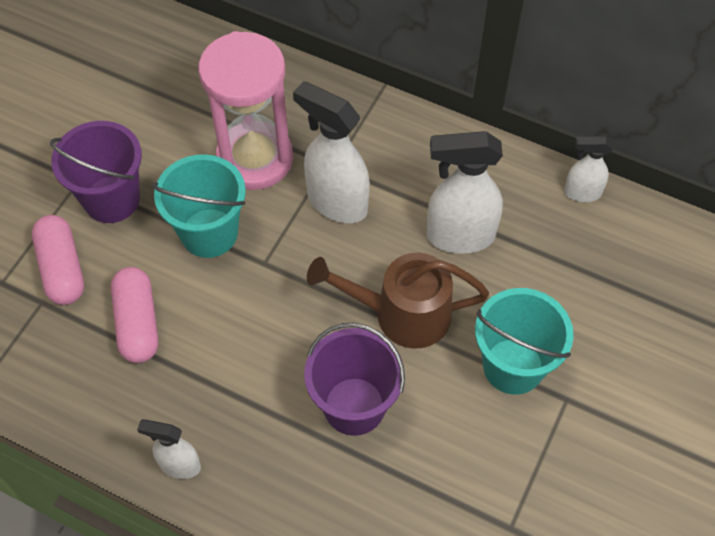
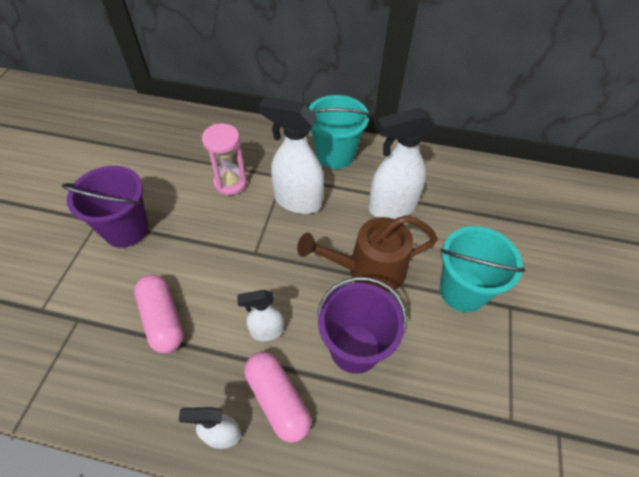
camera: 15 degrees left, 5 degrees down
(62, 269) = (92, 289): pink capsule -> pink capsule (277, 400)
(209, 233) = (207, 239): turquoise bucket -> turquoise bucket (335, 155)
(255, 159) = (230, 183): pink hourglass -> pink hourglass, size x0.59
(582, 193) = (462, 165): white spray bottle -> white spray bottle (266, 331)

